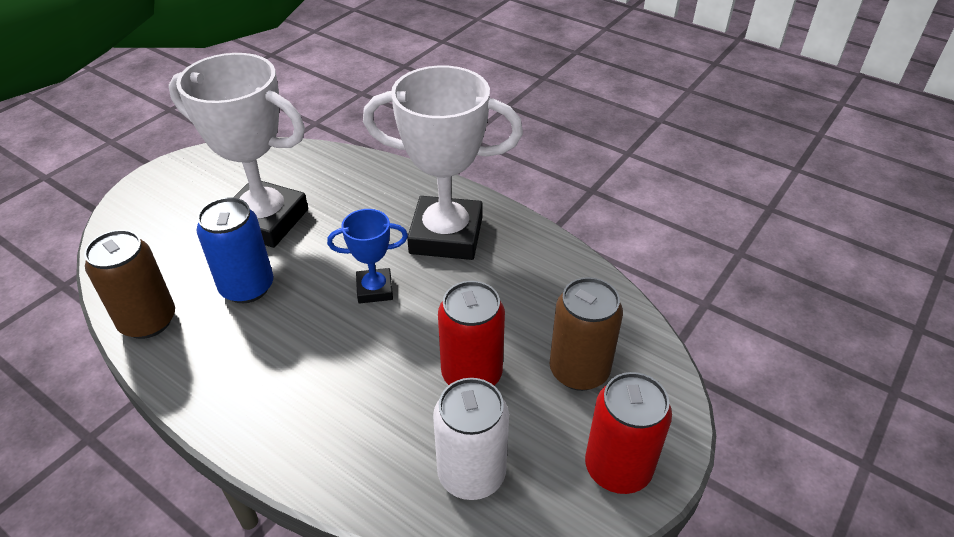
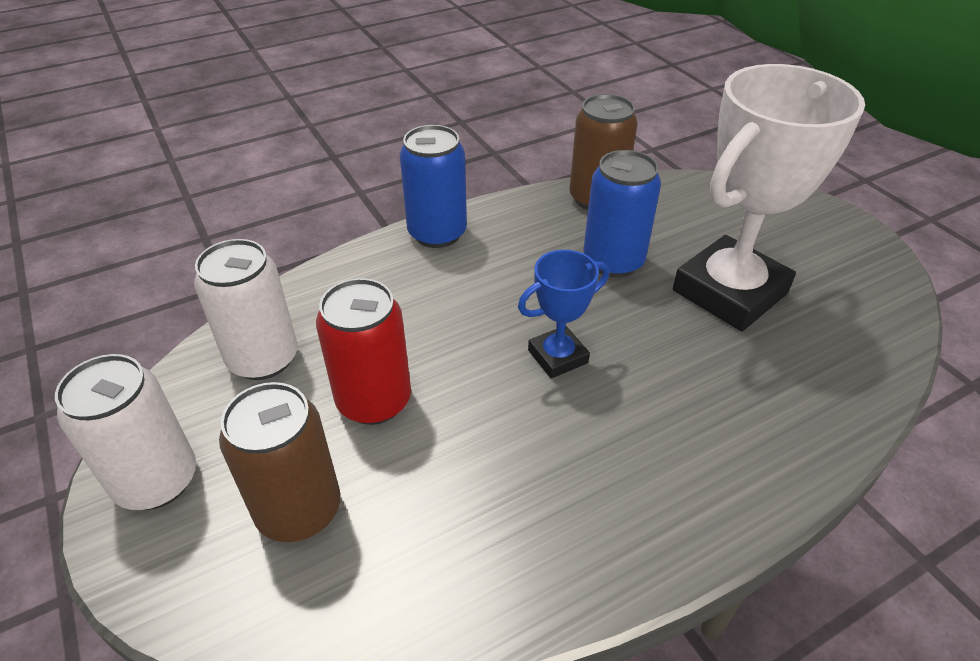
camera: 115 degrees right, 0 degrees up
(241, 424) = (437, 233): none -> blue can
(374, 289) = (557, 356): blue trophy -> blue trophy turned 45 degrees clockwise
(446, 235) = (632, 462): white trophy -> none
(618, 468) = (157, 481): red can -> white can

